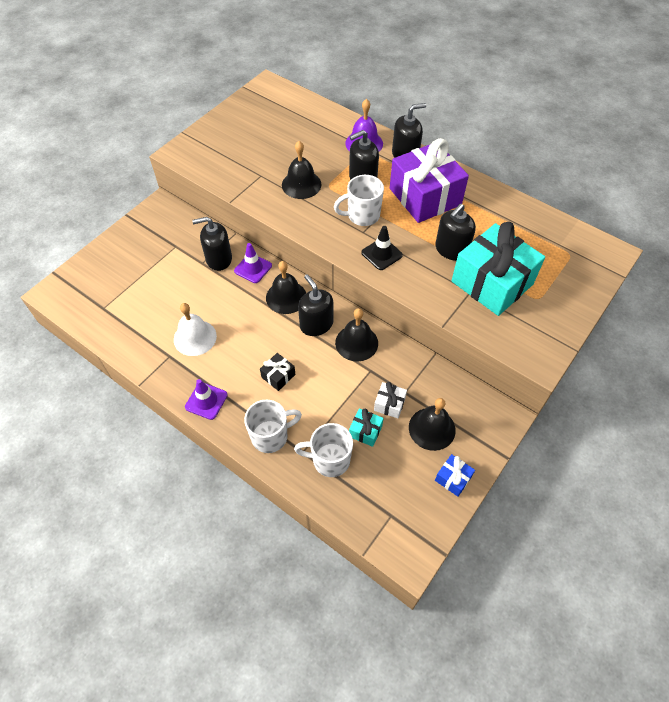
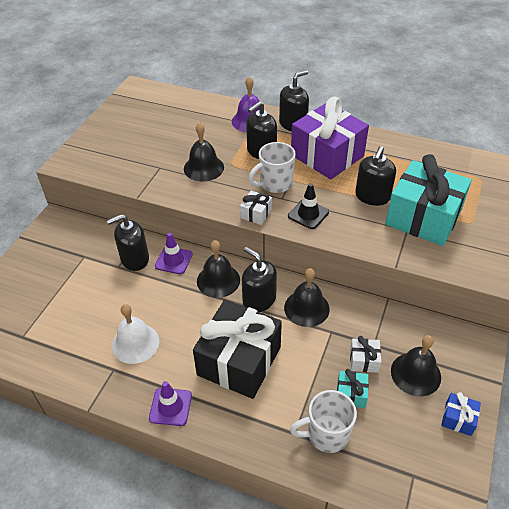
camera: 15 degrees left, 10 degrees down
(271, 436) = (254, 426): white mug -> none
(278, 376) = (239, 361): black gift -> black gift, size x2.41
(333, 242) = (256, 214): none -> white gift

